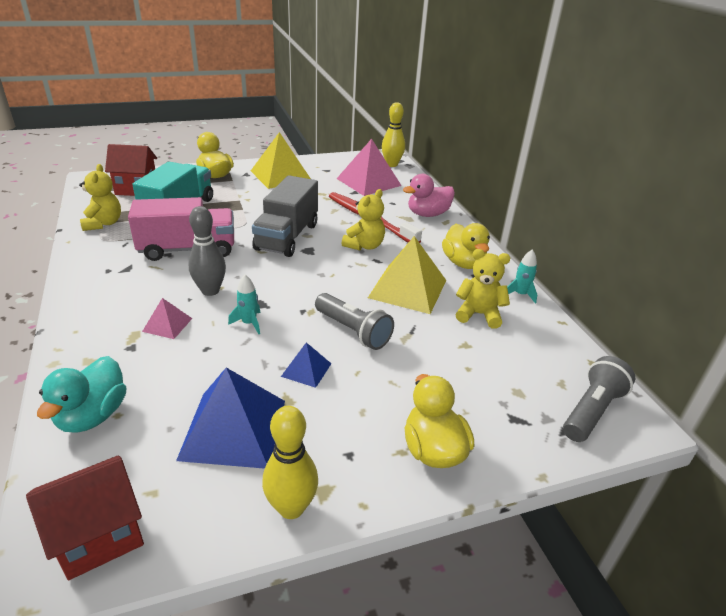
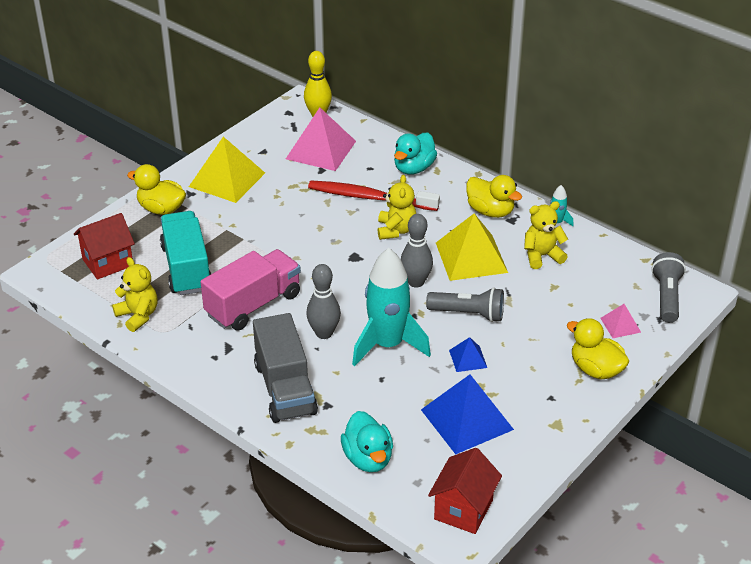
camera: 30 degrees left, 5 degrees up
(167, 325) = (329, 376): pink pyramid -> pink pyramid (620, 325)
(249, 323) = (388, 345): turquoise rocket -> turquoise rocket, size x2.39
(287, 237) = (321, 251): grey truck -> grey truck (285, 388)
(291, 507) = (549, 441): yellow bowling pin -> none
(336, 287) = (416, 282): none -> grey bowling pin
(428, 214) = (414, 168): pink duck -> turquoise duck

